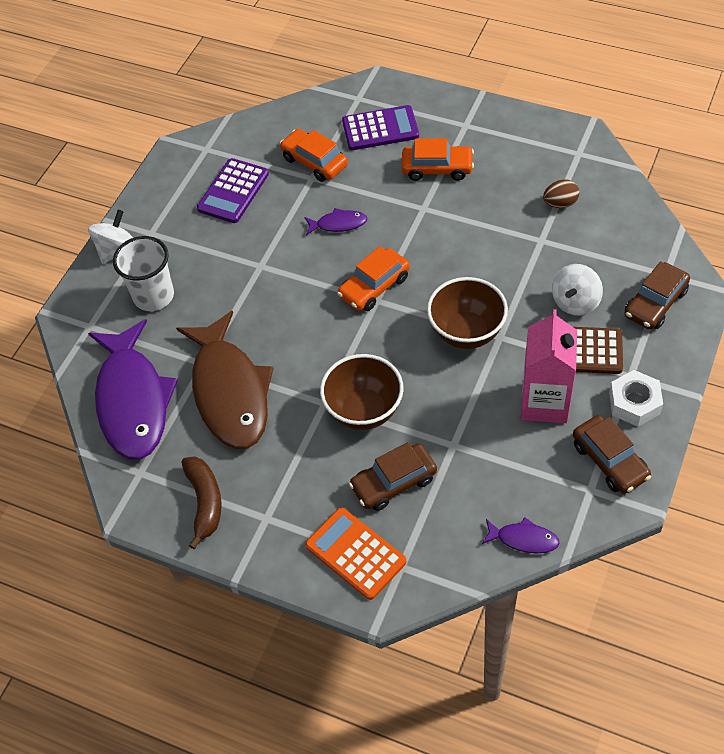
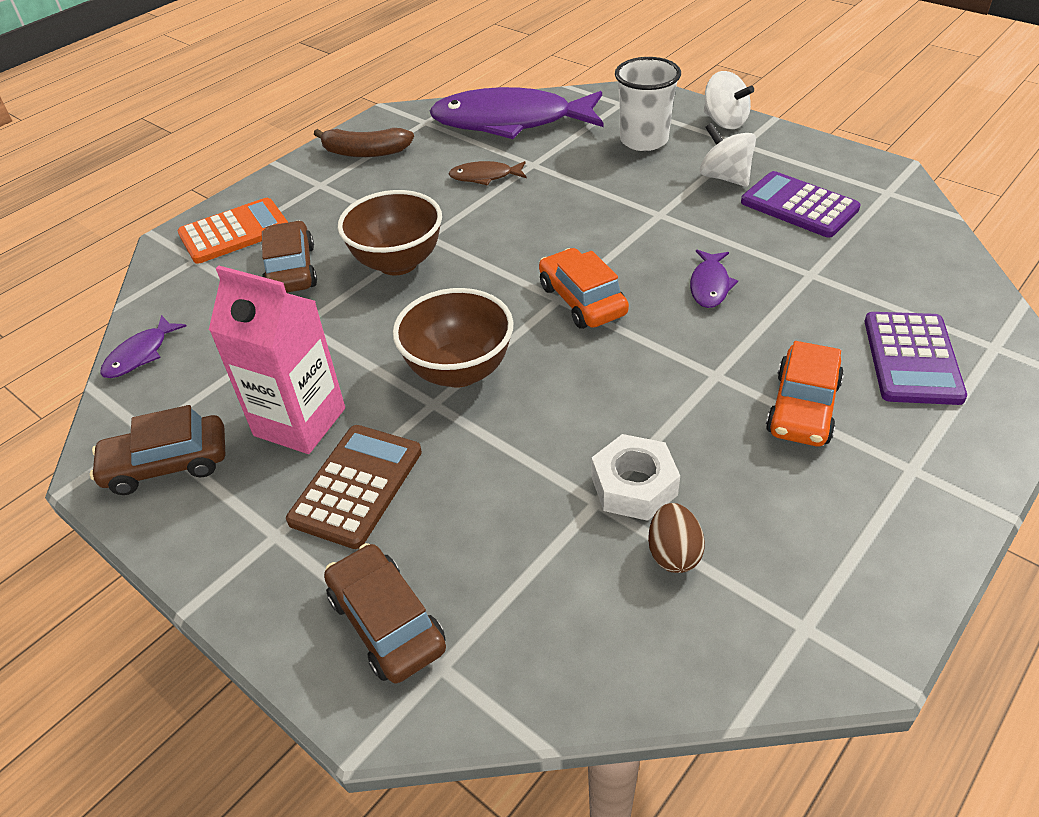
camera: 105 degrees right, 10 degrees down
(230, 391) = (485, 177): brown fish -> brown fish, size x0.41
(314, 162) = (844, 280): orange car -> none
(575, 302) = (447, 508): white spinning top -> white spinning top (725, 177)
(634, 403) = (228, 523): white nut -> white nut (634, 486)

